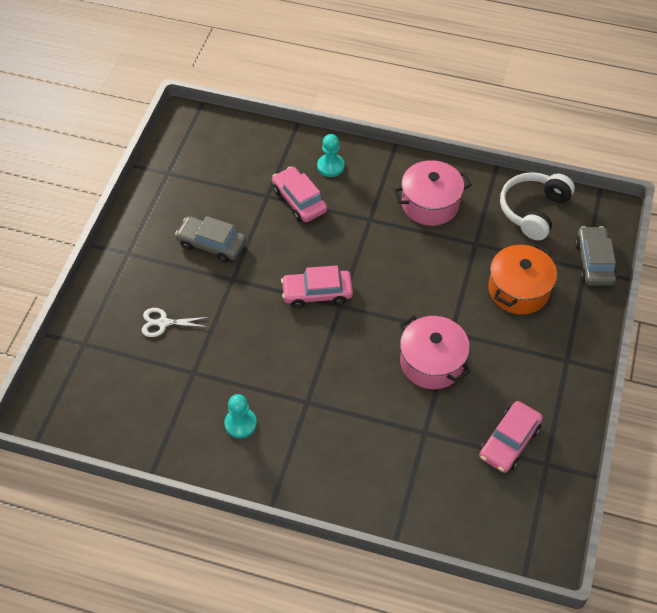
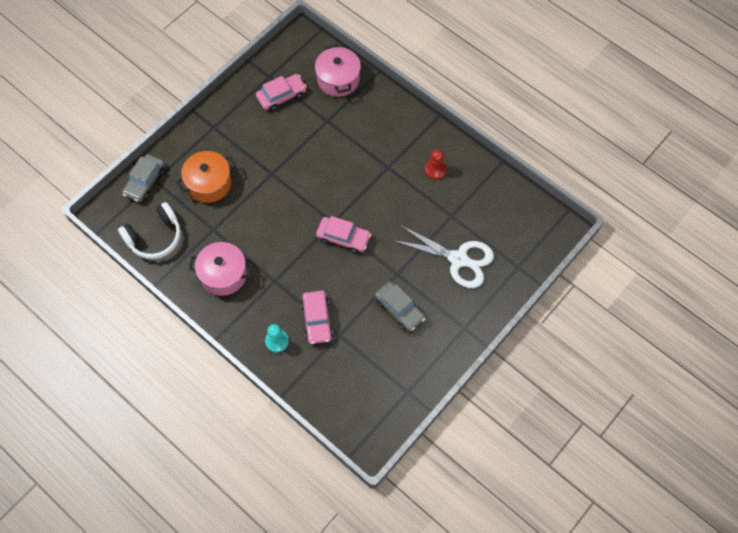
camera: 155 degrees left, 10 degrees up
(163, 323) = (458, 259): white scissors -> white scissors, size x2.02
(240, 424) = (435, 170): turquoise pawn -> red pawn
(432, 362) = (296, 159): pink pot -> pink pot (338, 79)

